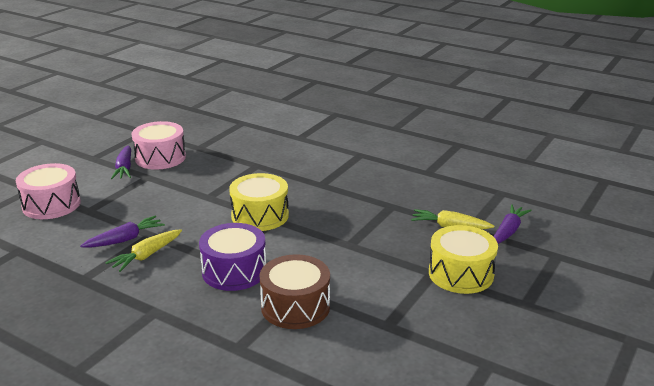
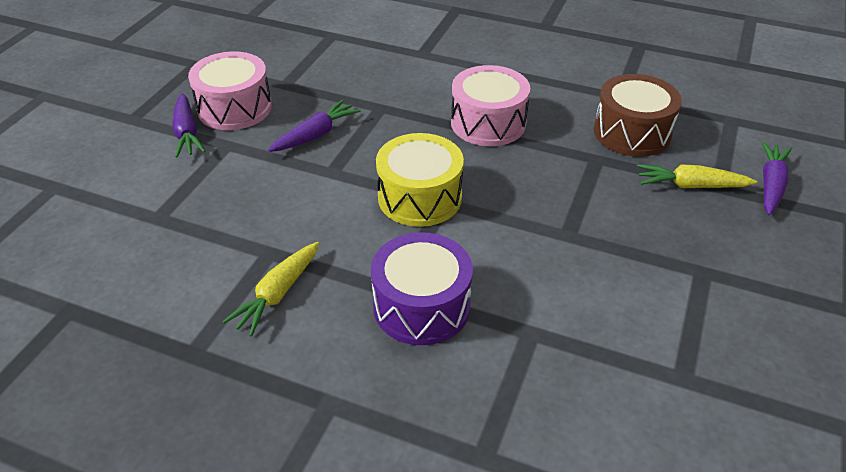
camera: 10 degrees left, 15 degrees up
(51, 204) = (95, 213): pink drum -> pink drum (488, 123)
(125, 239) = (234, 266): purple carrot -> purple carrot (316, 135)
(295, 306) = (538, 362): brown drum -> brown drum (632, 132)
(461, 274) = (742, 268): yellow drum -> none

